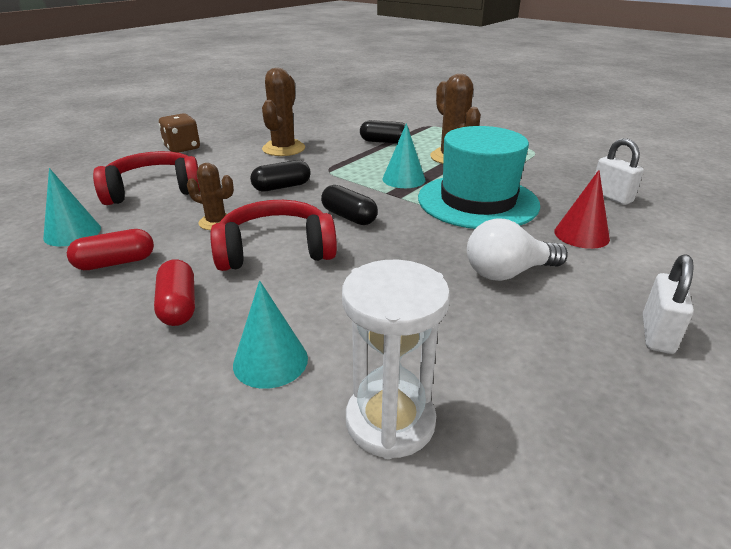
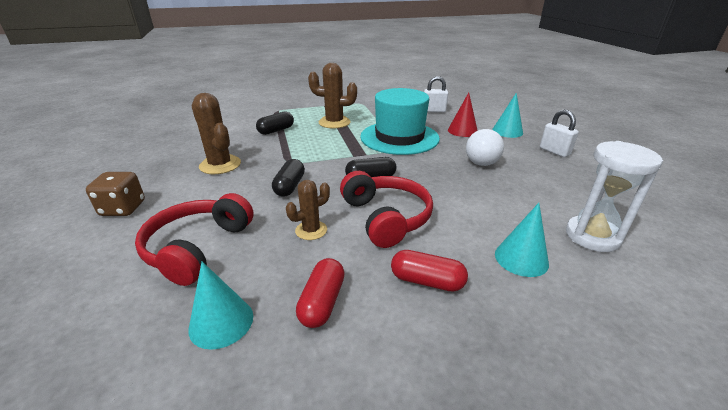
camera: 55 degrees left, 0 degrees up
(275, 250) = (386, 217): red headphones -> red headphones turned 135 degrees clockwise
(403, 179) = (342, 145): turquoise cone -> turquoise cone (507, 131)

